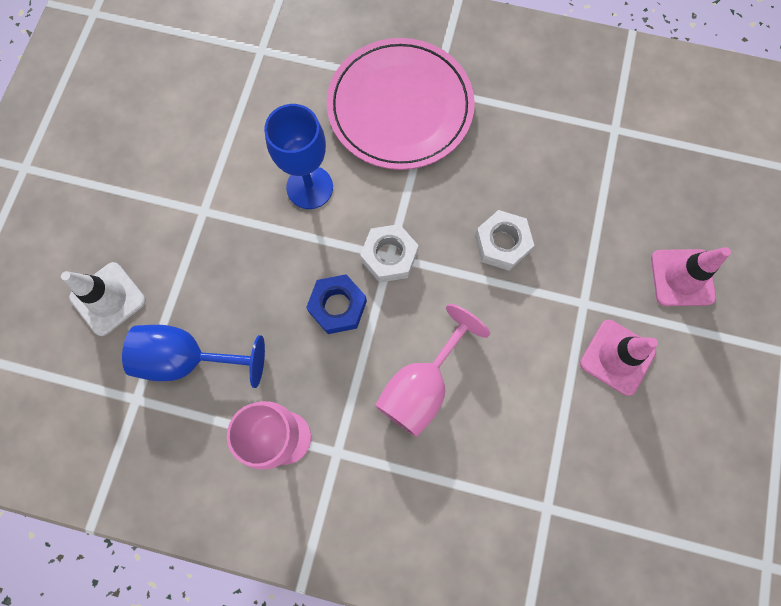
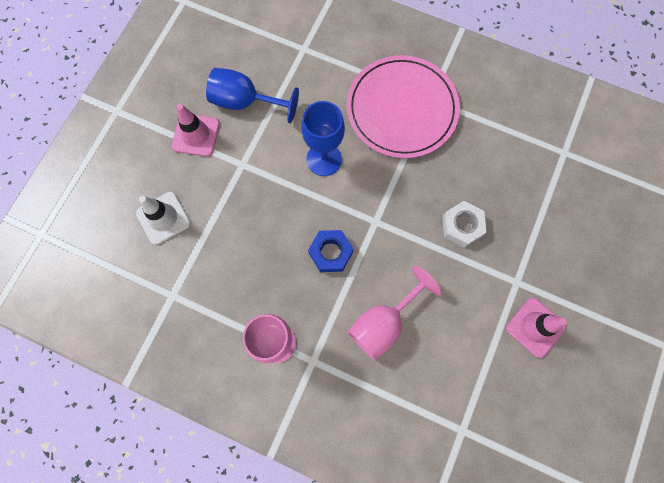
camera: 10 degrees right, 0 degrees up
(188, 358) = (215, 272): blue goblet -> blue goblet (245, 102)
(389, 256) = (375, 221): white nut -> none
(682, 277) = (596, 275): pink traffic cone -> pink traffic cone (196, 135)

